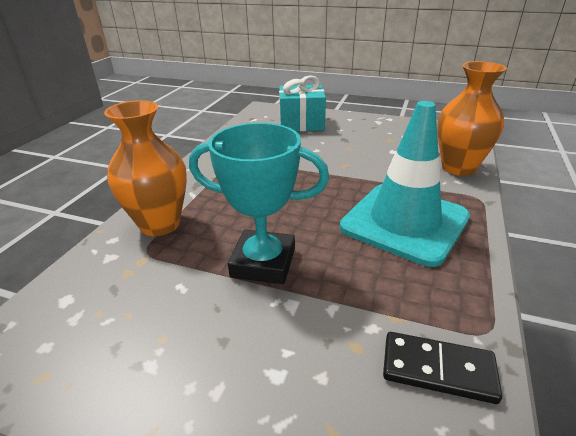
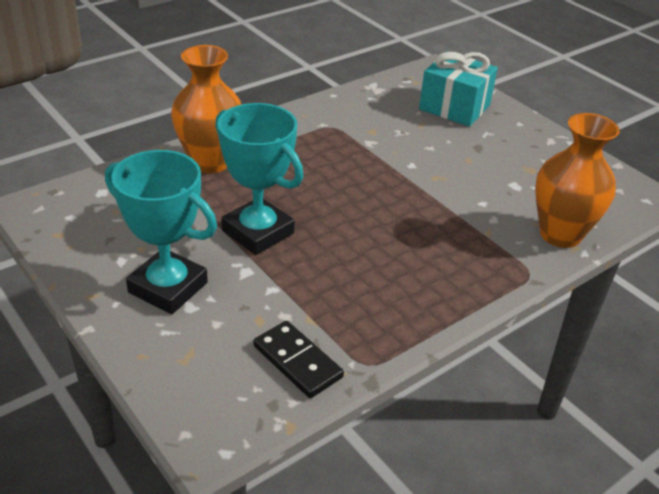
camera: 30 degrees right, 5 degrees up
(232, 367) = (168, 287): none -> turquoise trophy
(404, 222) = (418, 258): turquoise traffic cone -> none

